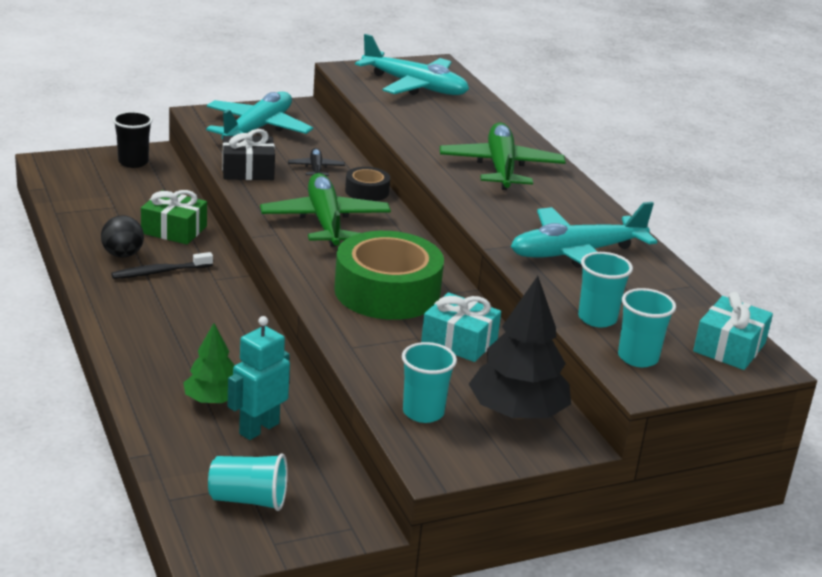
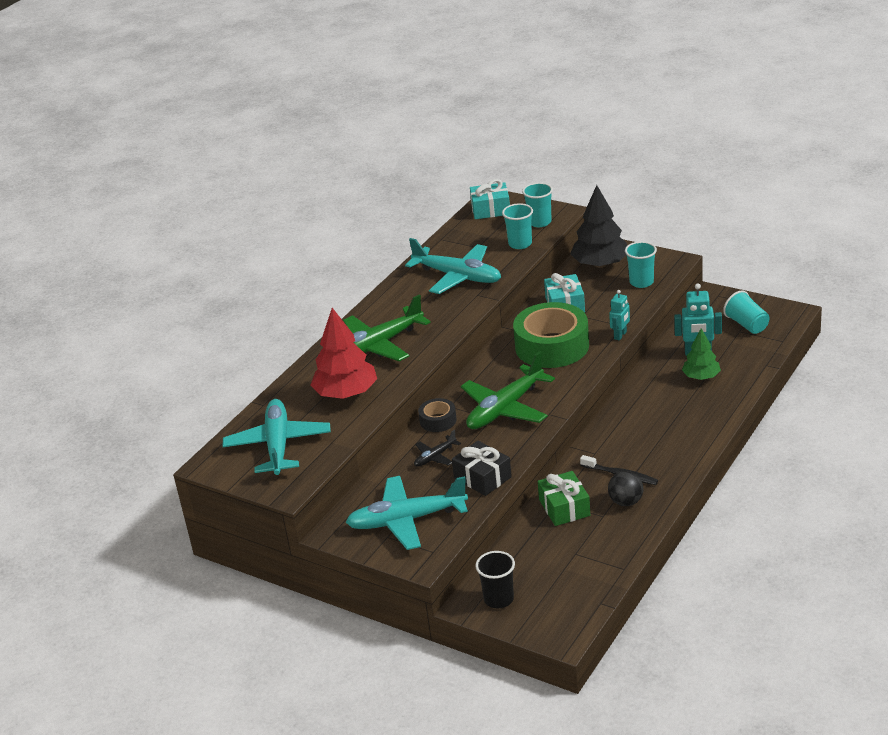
camera: 120 degrees left, 5 degrees up
(334, 334) = (620, 335): none -> turquoise robot
(442, 129) = (346, 393): none -> red tree

